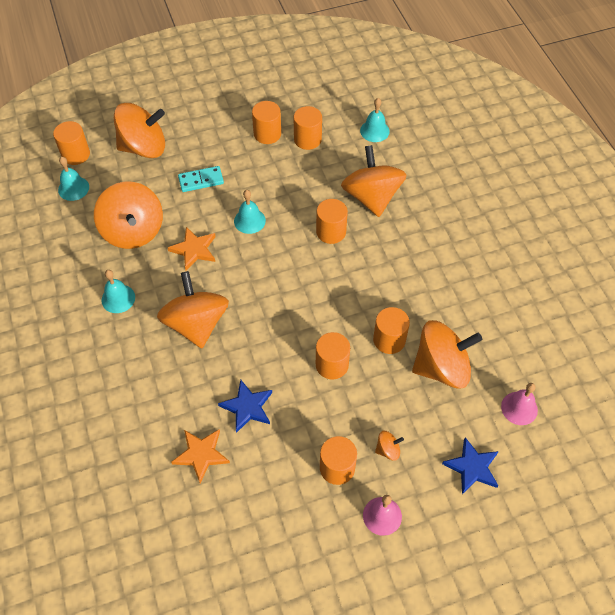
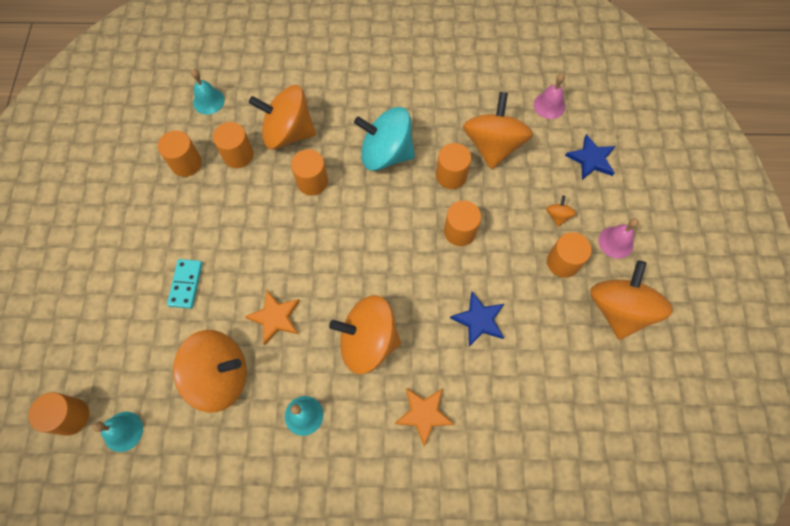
camera: 70 degrees left, 10 degrees up
(144, 147) = (105, 333): orange spinning top -> orange spinning top (619, 309)
(201, 454) = (515, 378): orange star -> orange star (424, 414)
(249, 220) = (263, 251): turquoise bell -> none
(267, 134) = (157, 199): orange cylinder -> orange cylinder (238, 155)
(387, 278) = (386, 153): none -> turquoise spinning top

